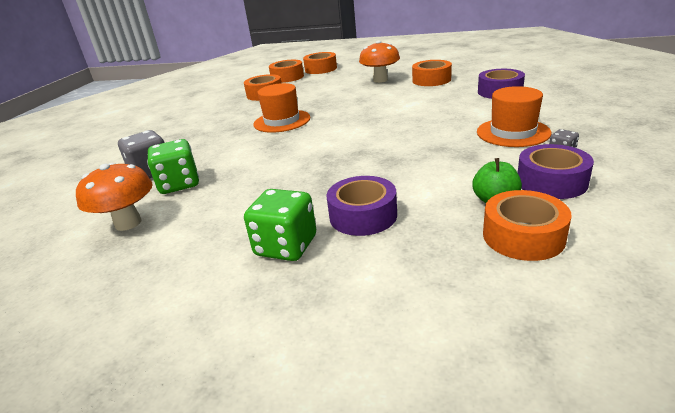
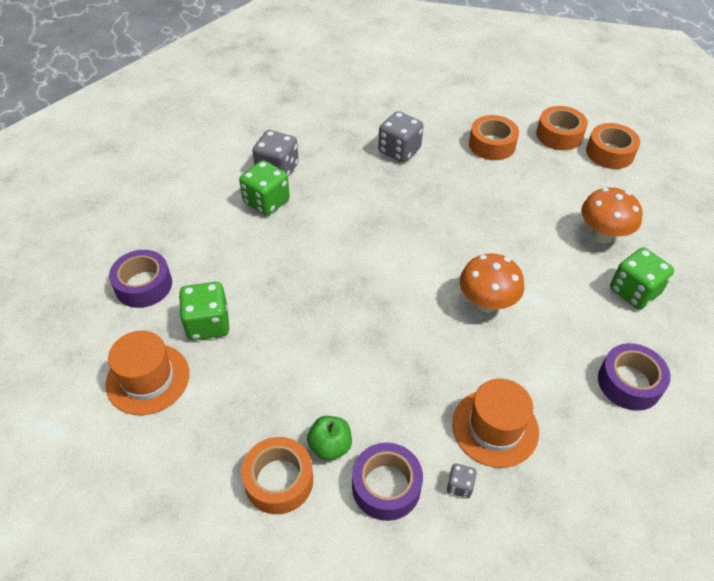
camera: 55 degrees right, 20 degrees up
(128, 223) = (201, 209): orange mushroom -> orange mushroom (486, 303)
(219, 121) = (399, 150): none -> grey dice
(282, 121) = (425, 202): orange hat -> orange hat (148, 379)
(363, 215) = (267, 355): purple tape -> purple tape (143, 285)
(431, 80) = (634, 291): orange tape -> green dice

